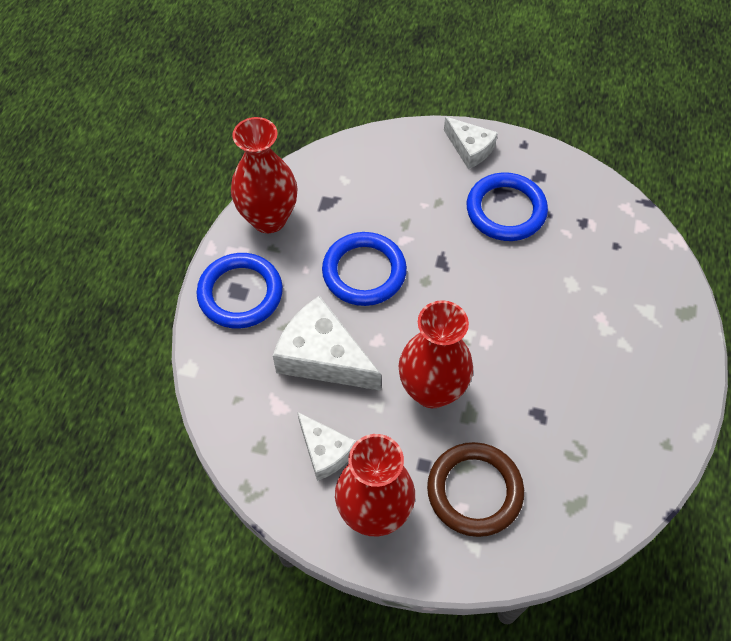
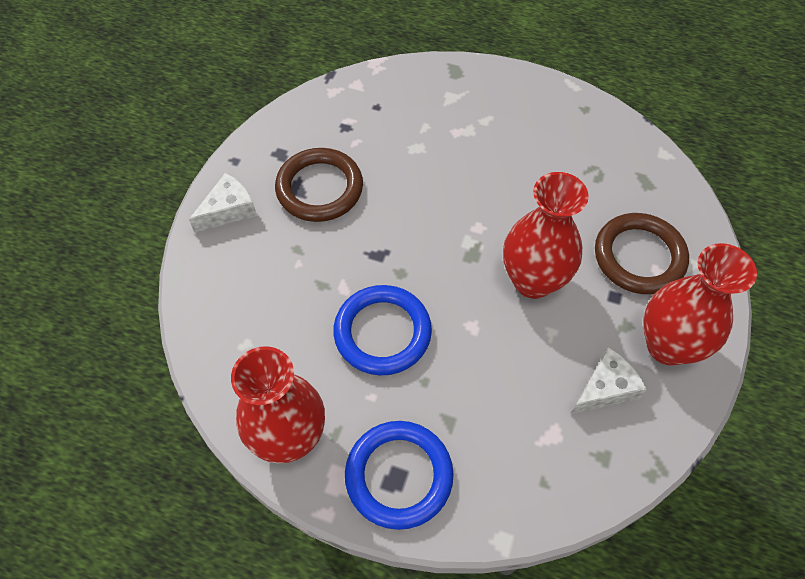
camera: 85 degrees left, 0 degrees up
(323, 357) = (491, 384): white cheese -> none
(506, 210) = (319, 188): blue ring -> brown ring

